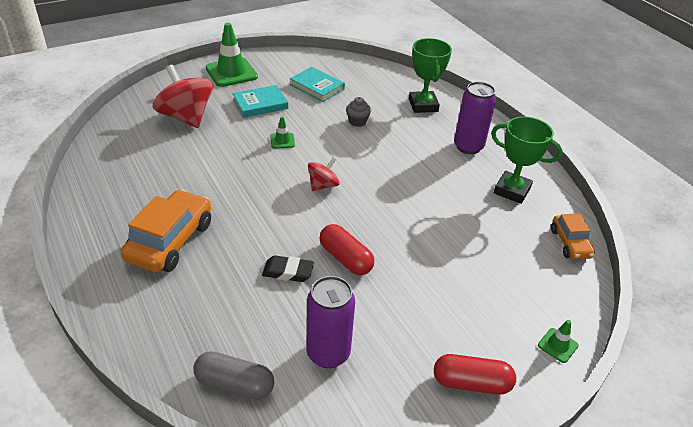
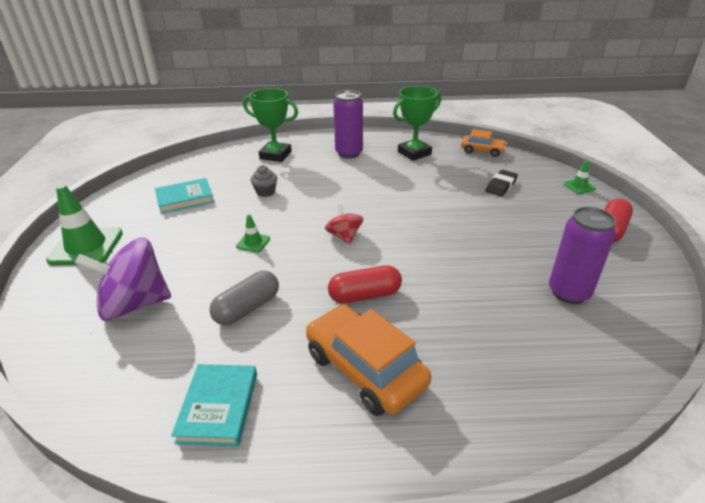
camera: 60 degrees left, 5 degrees down
(186, 117) = (135, 304): red spinning top -> purple spinning top
(234, 384) = (599, 364): grey capsule -> grey capsule (247, 308)
(260, 104) = (173, 241): turquoise book -> turquoise book (218, 407)
(288, 272) = (456, 290): black eraser -> black eraser (501, 186)
(345, 258) = (453, 251): red capsule -> red capsule (365, 295)

